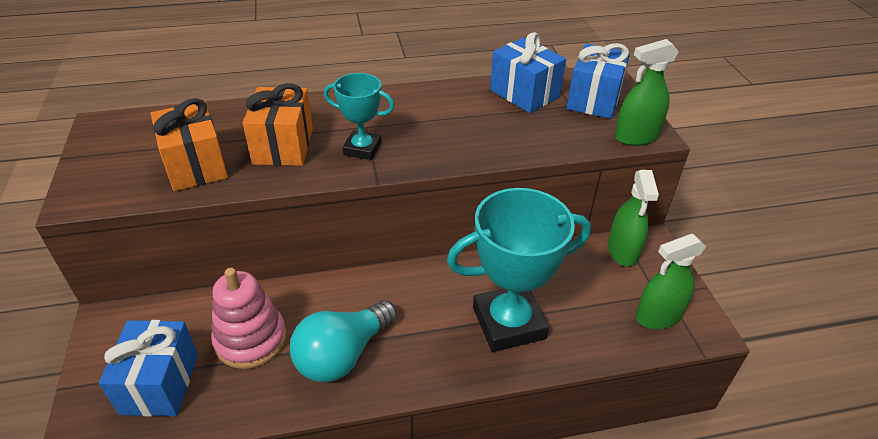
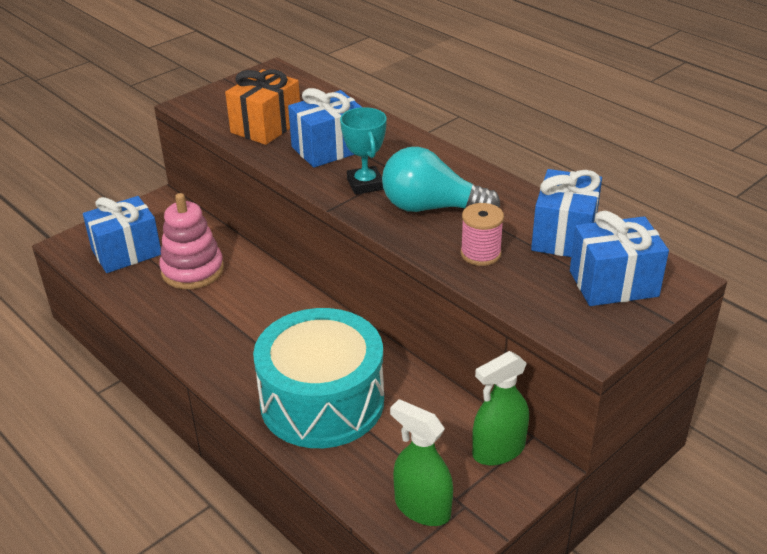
camera: 60 degrees right, 5 degrees down
(283, 146) = (328, 149): orange gift -> blue gift
(343, 355) = (212, 321): turquoise light bulb -> turquoise light bulb (431, 208)
(508, 323) = (322, 401): turquoise trophy -> turquoise drum
(513, 135) = (480, 254): none -> pink spool
(636, 137) = (575, 334): green spray bottle -> none

